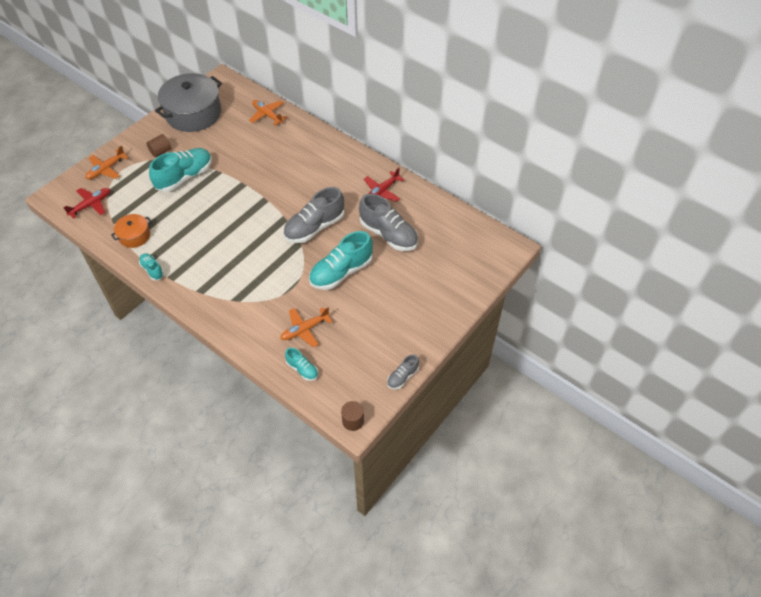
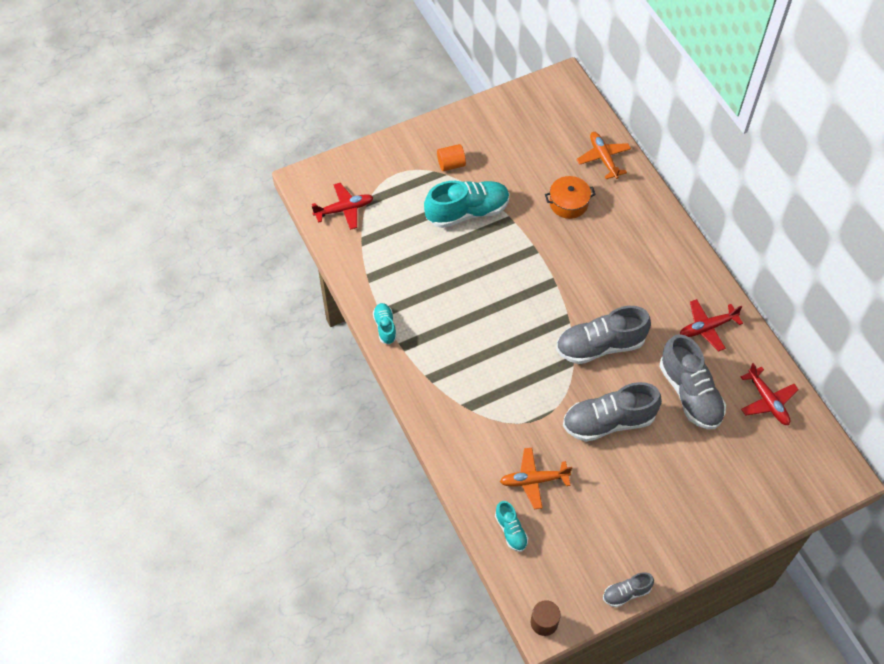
camera: 25 degrees right, 5 degrees up
(106, 169) = (378, 166): orange plane -> none
(134, 236) = (380, 272): orange pot -> orange pot (568, 203)
(161, 152) = (451, 164): brown cylinder -> orange cylinder
(193, 113) = (510, 122): grey pot -> none
(341, 272) = (608, 421): turquoise shoe -> grey shoe
(441, 221) = (767, 401): none -> red plane

